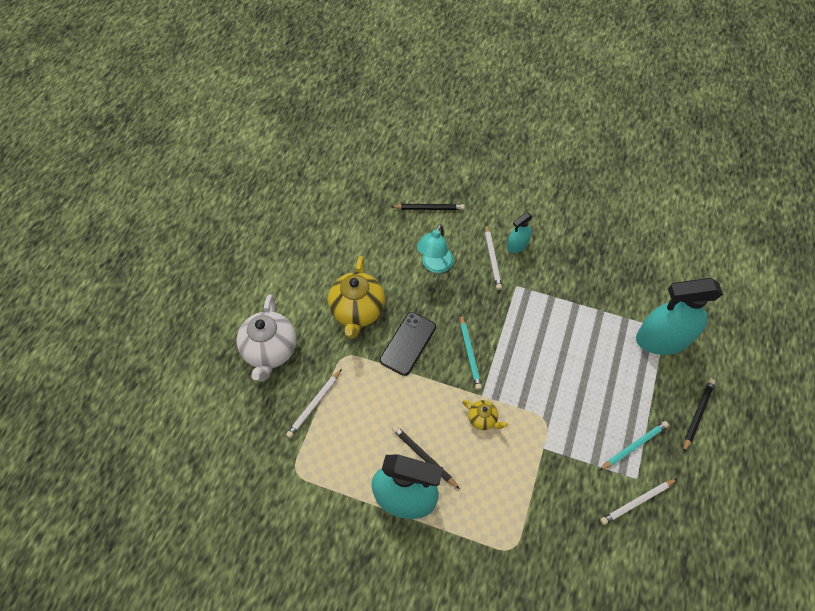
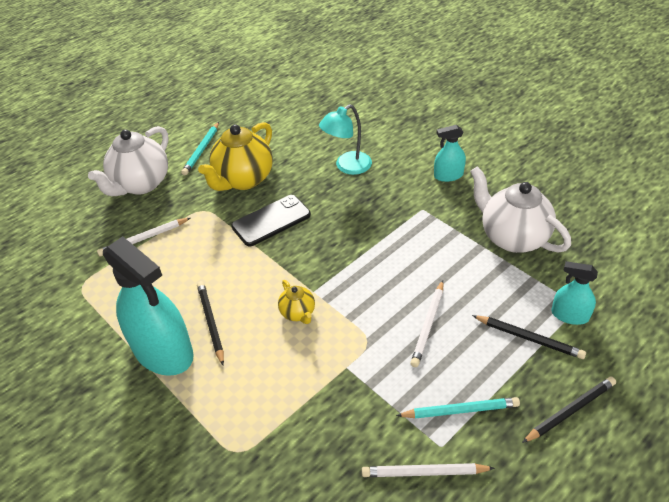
camera: 30 degrees right, 15 degrees down
(429, 208) = (376, 121): black pencil -> black pencil (529, 338)
(469, 353) = (328, 250): turquoise pencil -> turquoise pencil (201, 150)
(492, 259) = (412, 179): white pencil -> white pencil (428, 325)
(593, 287) = (512, 237): none -> white teapot
(662, 339) = (569, 315): turquoise spray bottle -> turquoise spray bottle, size x0.49

